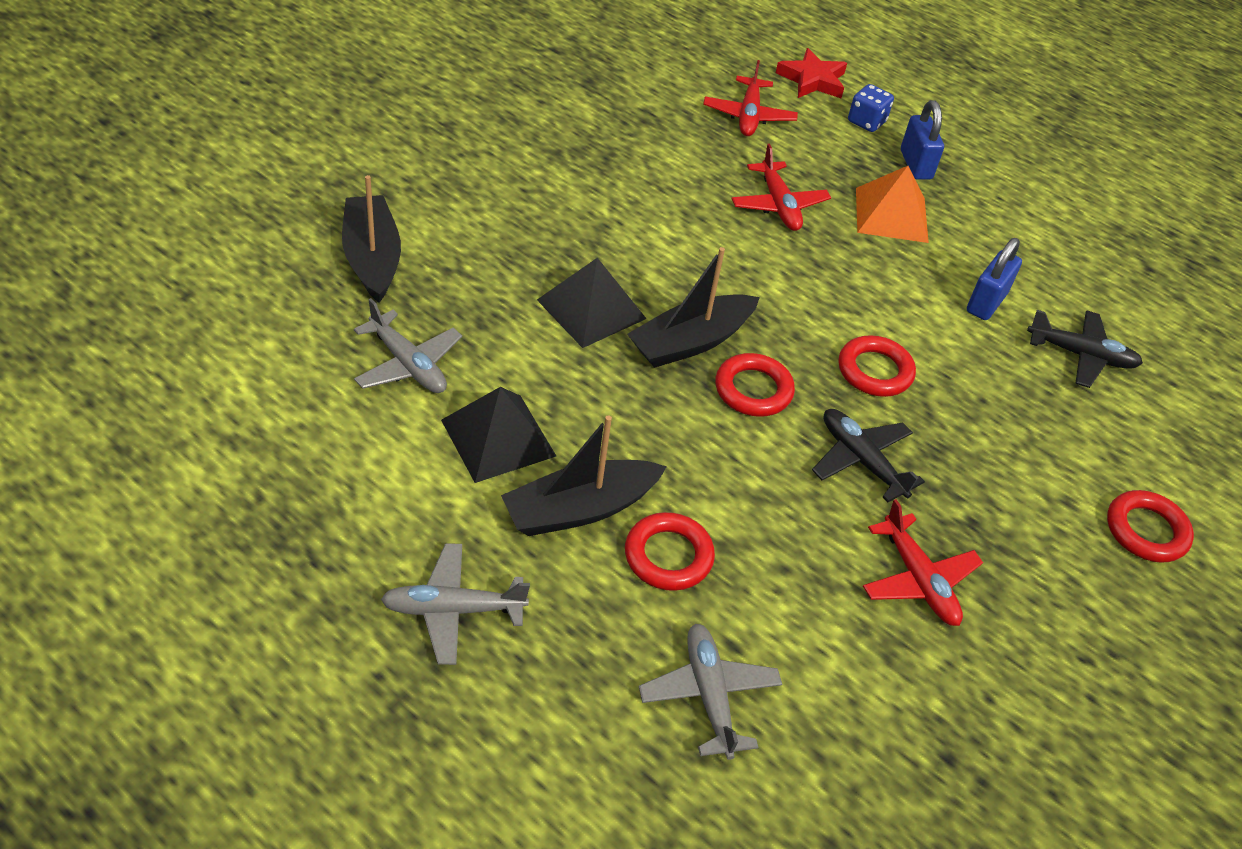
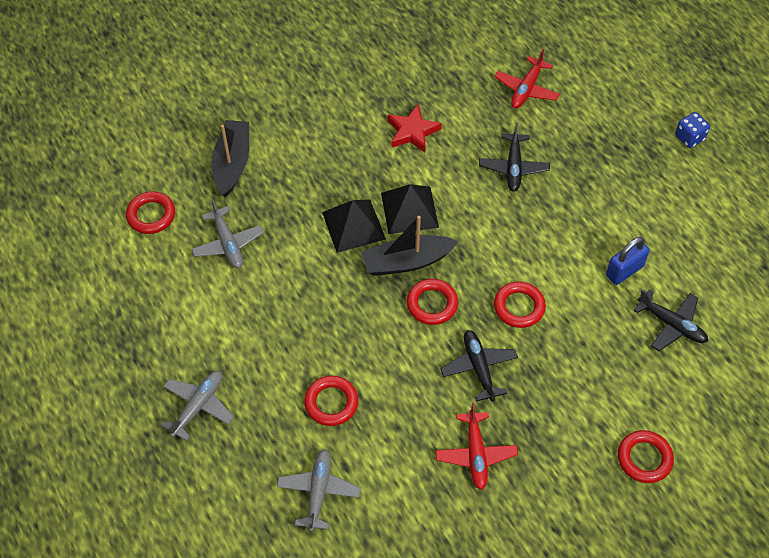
camera: 25 degrees right, 10 degrees up
(266, 346) = (151, 215): none -> red ring
(453, 610) = (198, 406): grey plane -> grey plane turned 105 degrees clockwise
(498, 438) = (262, 304): black pyramid -> black pyramid (409, 210)
(580, 509) = (292, 361): black boat -> none
(778, 205) = (513, 167): red plane -> black plane
(812, 80) = (589, 64): red star -> red star (412, 132)
(866, 122) = (612, 107): blue dice -> blue dice (689, 138)
(891, 214) = (591, 188): orange pyramid -> none
(916, 165) = (631, 150): blue padlock -> none

